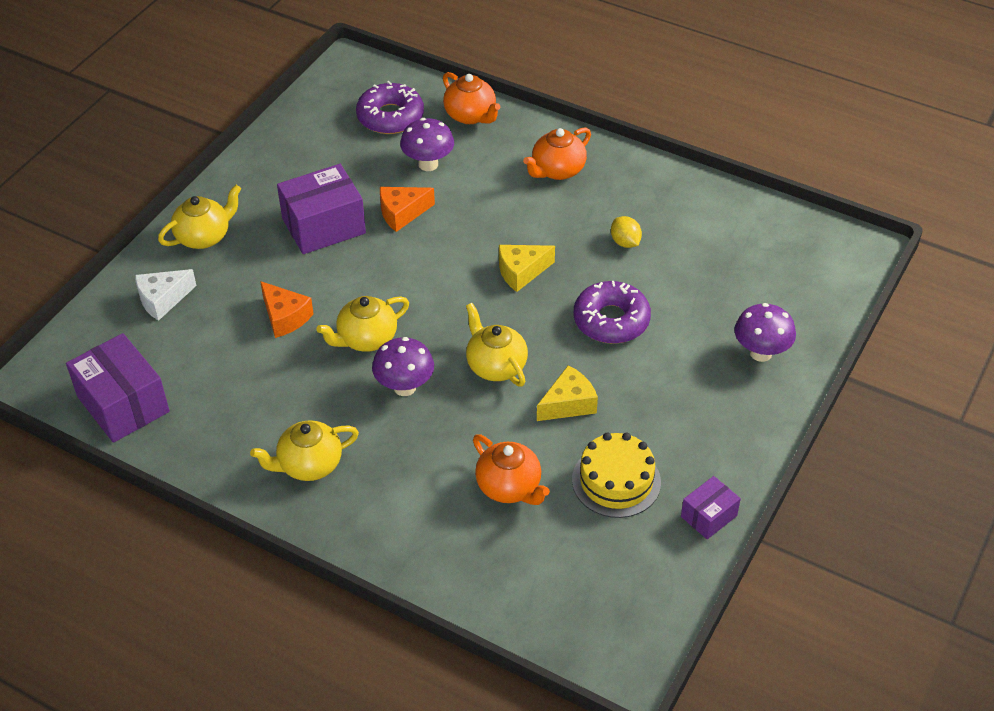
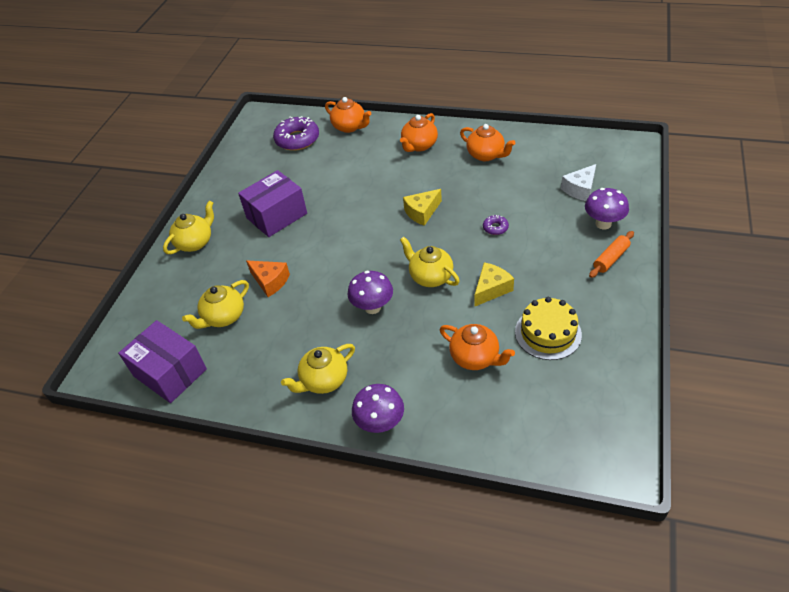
camera: 10 degrees left, 0 degrees up
(162, 300) = (178, 291): white cheese -> white cheese (580, 189)
(366, 339) = (333, 281): yellow teapot -> yellow teapot (224, 317)
(402, 213) = (327, 195): orange cheese -> none
(428, 164) = (333, 162): purple mushroom -> purple mushroom (380, 423)
(611, 320) = (495, 228): purple donut -> purple donut, size x0.47
(625, 242) = (482, 178): yellow lemon -> none
(645, 209) = (486, 155): none -> orange teapot
(708, 516) = (623, 340): purple box -> none
(746, 404) = (610, 258): none -> orange rolling pin

